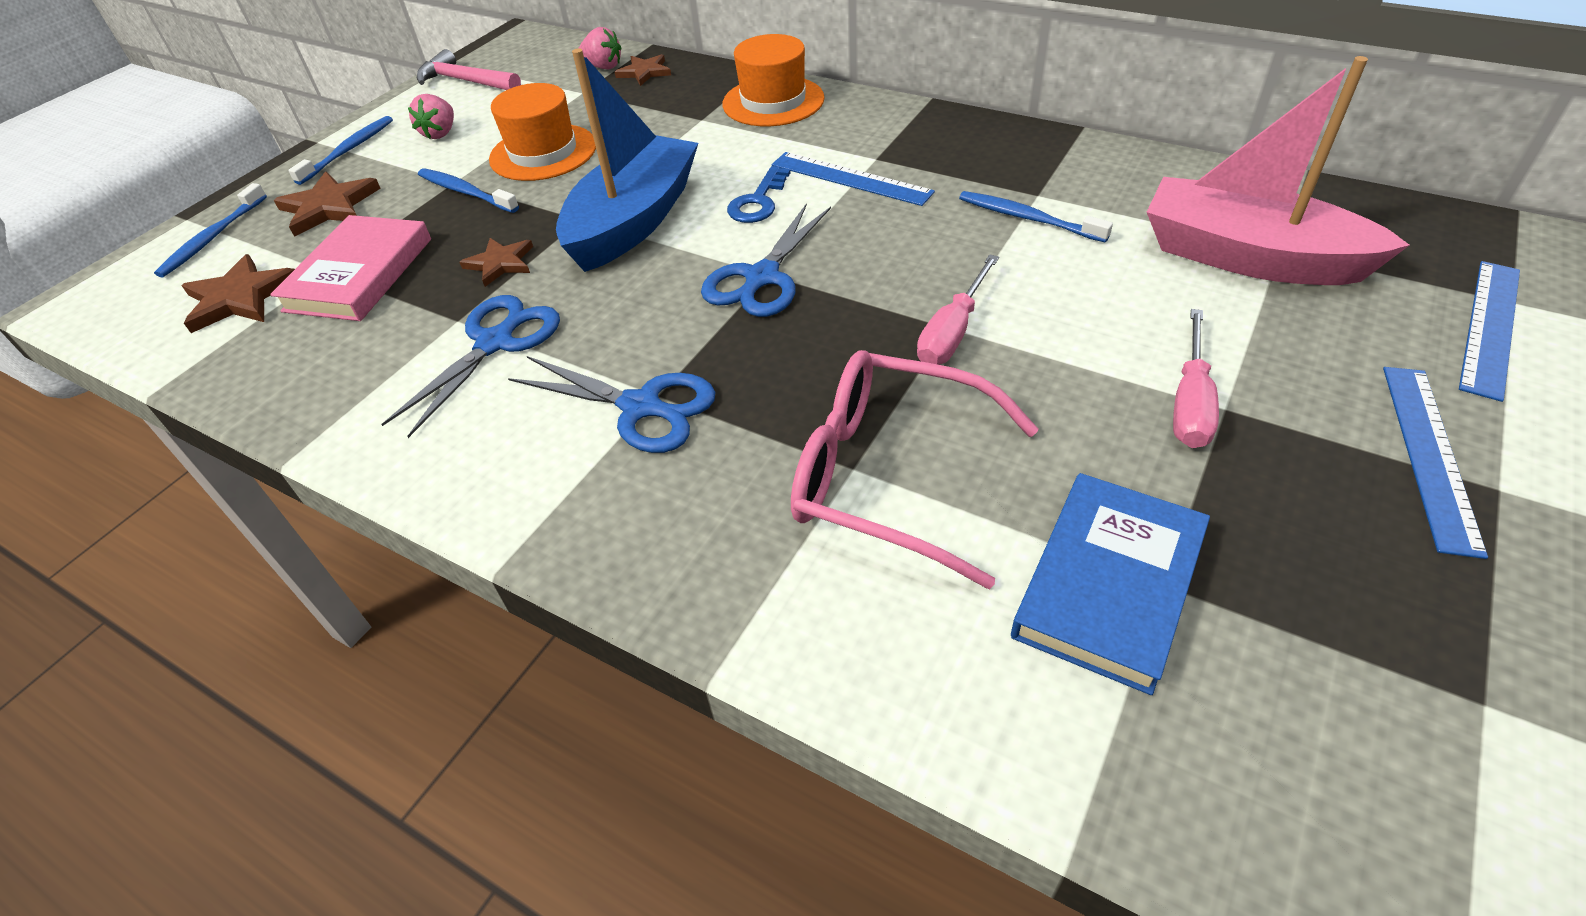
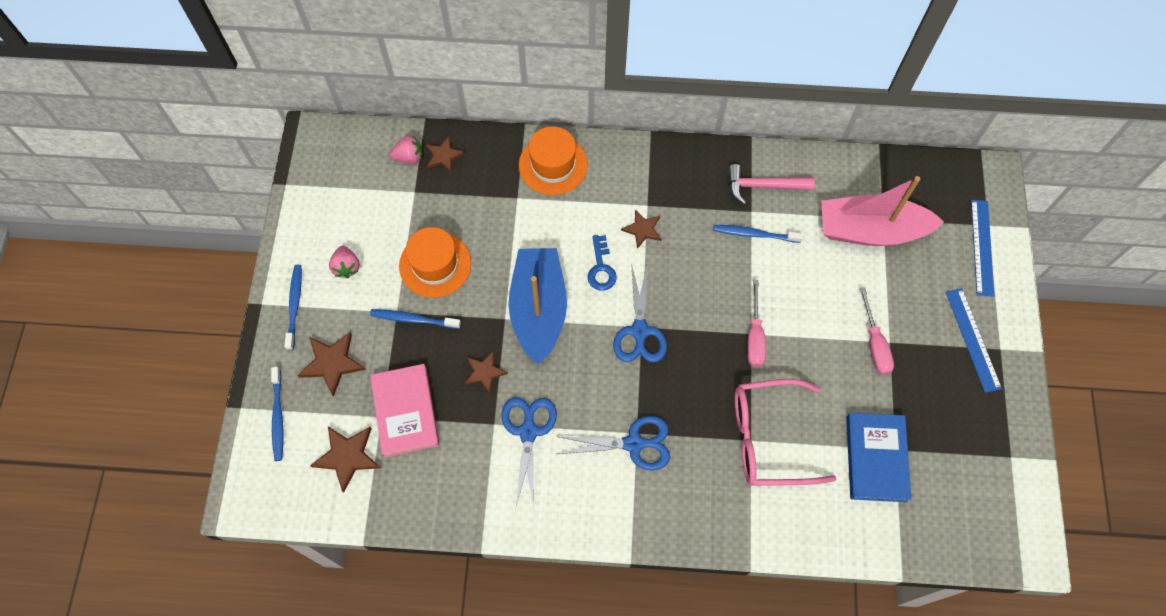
camera: 30 degrees left, 20 degrees up
(465, 81) = (317, 204): pink hammer -> pink hammer (763, 186)
(850, 178) = (642, 229): blue ruler -> brown star

